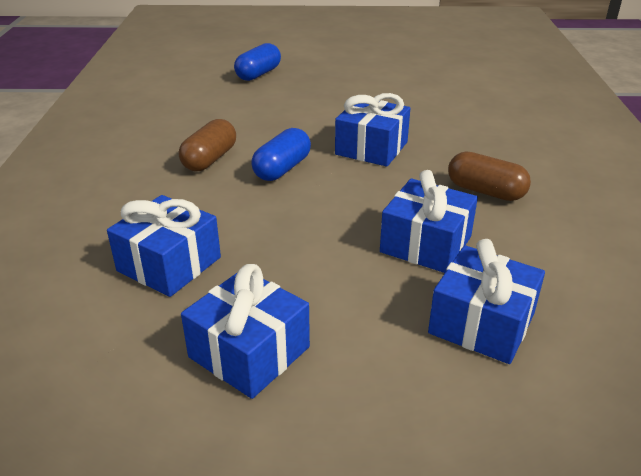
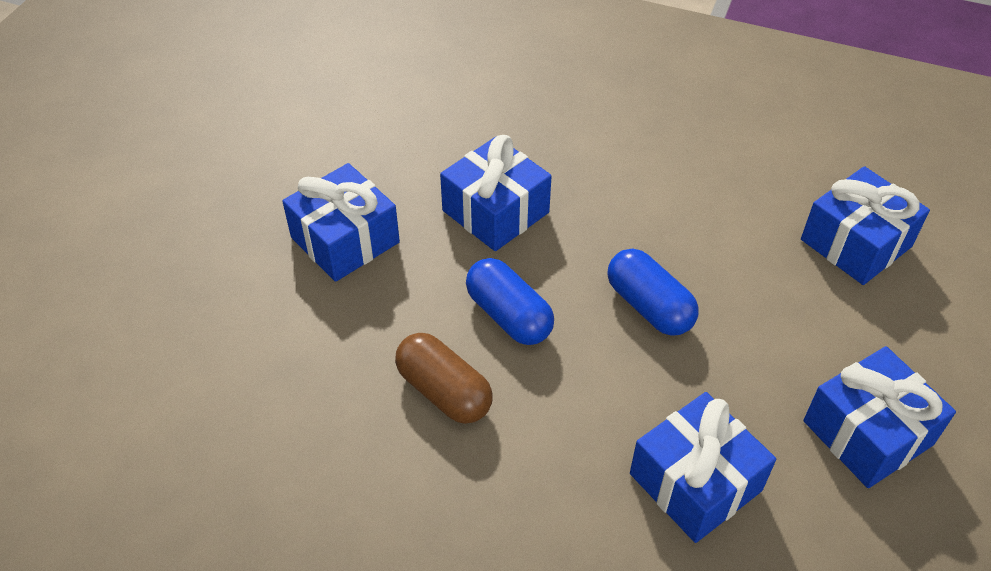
camera: 70 degrees left, 15 degrees up
(258, 74) = (172, 267): blue capsule -> blue capsule (649, 306)
(426, 244) = (722, 236): blue gift -> blue gift (345, 240)
(485, 191) = (637, 152): brown capsule -> none

